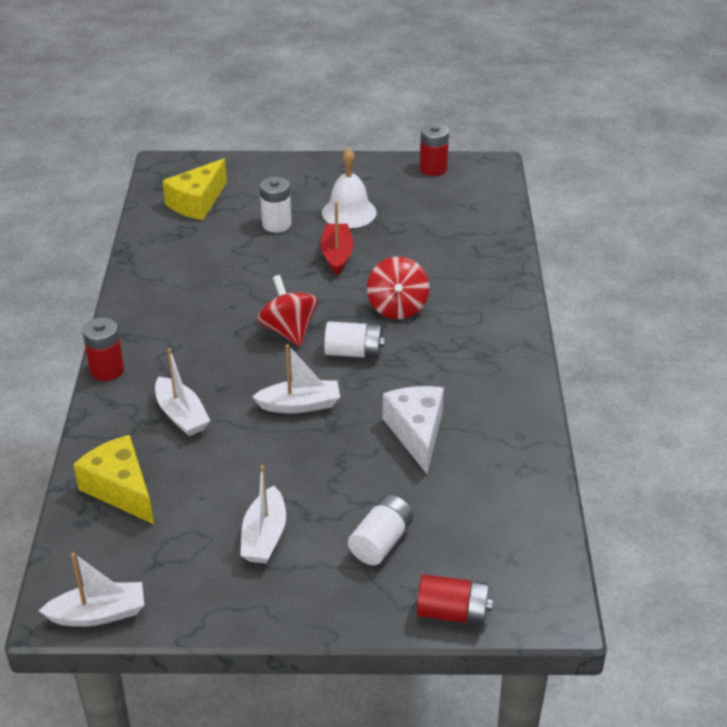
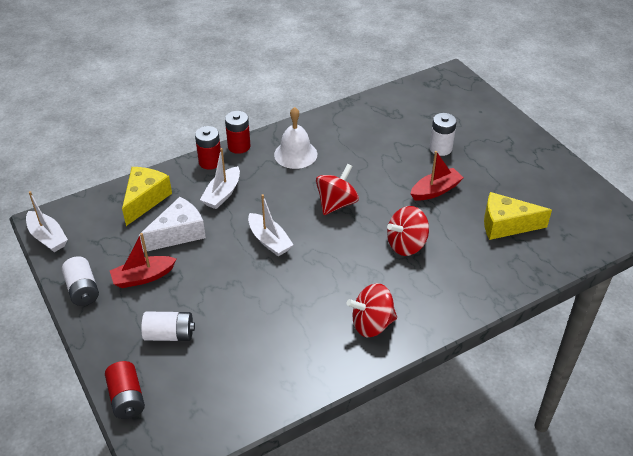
camera: 60 degrees right, 5 degrees up
(197, 202) = (427, 105): yellow cheese -> yellow cheese (506, 225)
(264, 536) = (143, 277): white boat -> red boat
(349, 212) = (489, 175): white bell -> white bell (295, 154)
(353, 352) = (340, 243): white battery -> white battery (82, 290)
(416, 433) = (283, 309): white cheese -> white cheese (178, 233)
(433, 169) = (589, 194): red battery -> red battery (210, 162)
(487, 376) = (372, 324): none -> red spinning top

